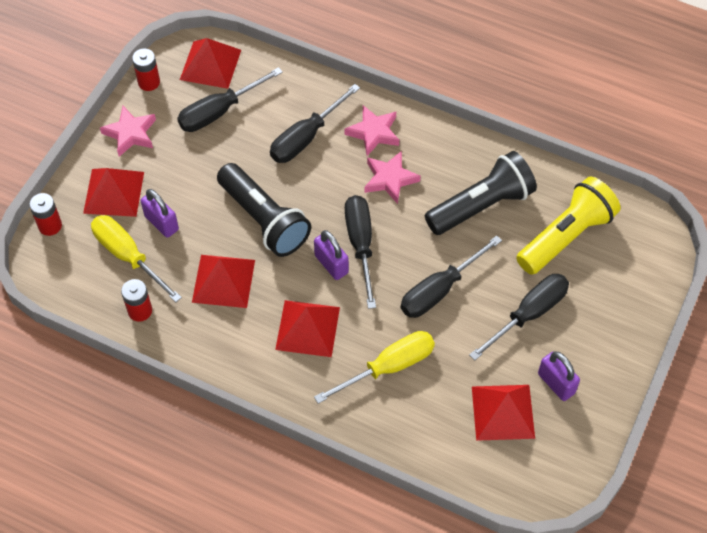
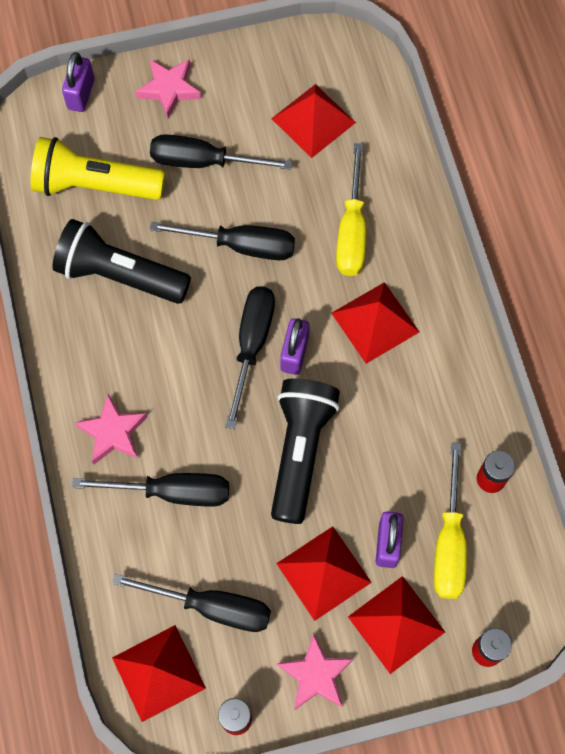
camera: 130 degrees left, 10 degrees up
(223, 281) = (395, 432): red pyramid -> red pyramid (323, 573)
(360, 244) = (252, 345): black screwdriver -> black screwdriver turned 150 degrees clockwise
(388, 367) = (352, 231): yellow screwdriver -> yellow screwdriver turned 105 degrees counterclockwise
(390, 179) = (156, 375): pink star -> pink star (169, 89)
(556, 383) = (252, 100): purple padlock -> purple padlock (81, 94)

